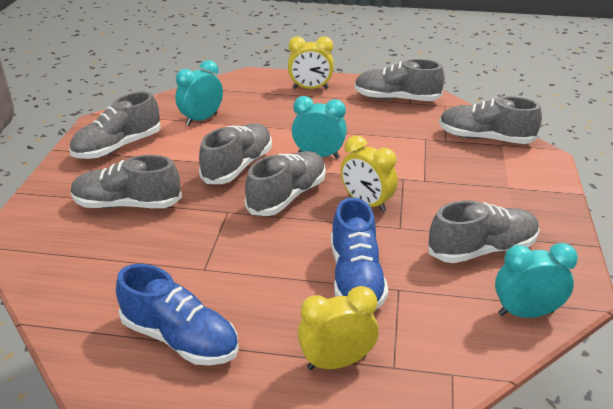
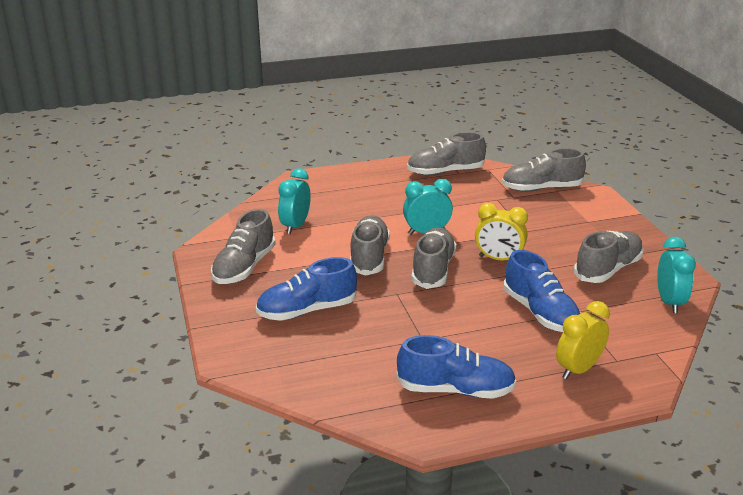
camera: 25 degrees left, 5 degrees down
(127, 204) = (307, 310): grey shoe -> blue shoe
(310, 88) = (364, 178): yellow clock -> none
(525, 313) = (669, 302): turquoise clock -> turquoise clock turned 120 degrees clockwise

